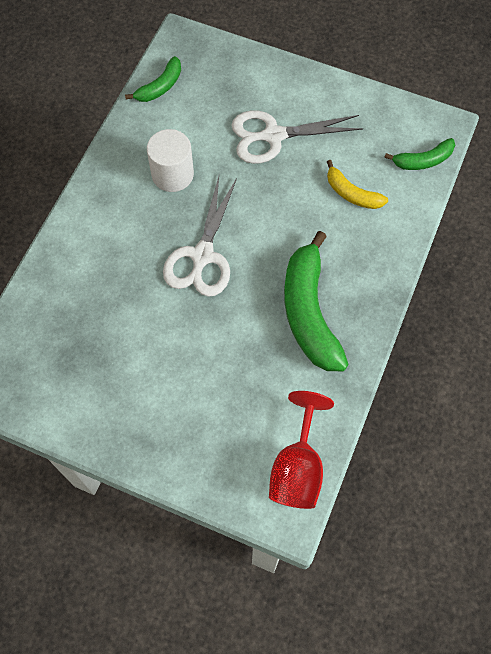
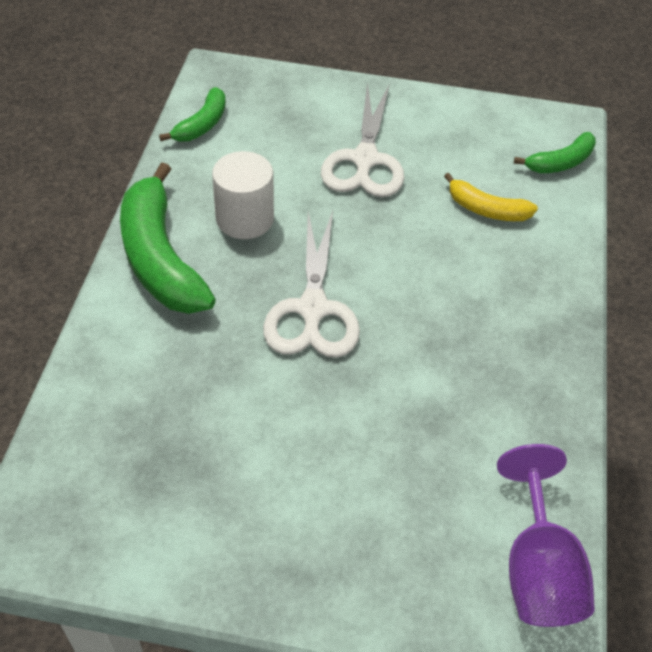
camera: 15 degrees left, 15 degrees down
(273, 136) = (365, 159): white scissors -> white scissors turned 60 degrees counterclockwise
(297, 468) = (537, 568): red goblet -> purple goblet
(309, 312) = (481, 356): green banana -> green banana (160, 258)

